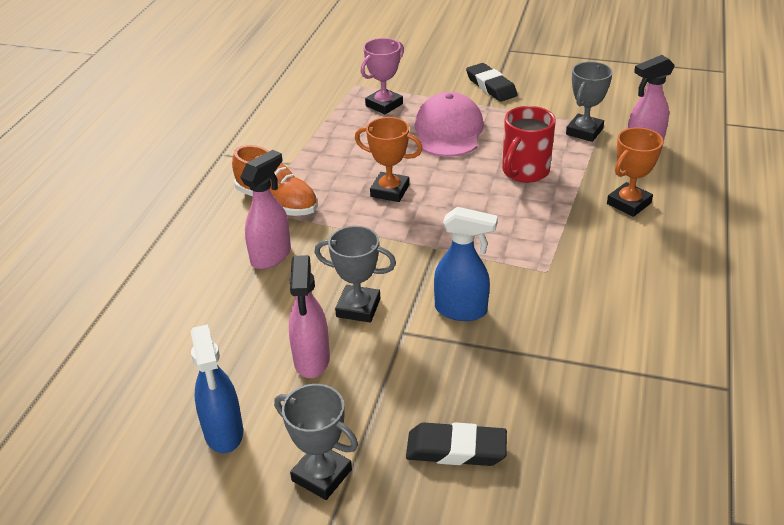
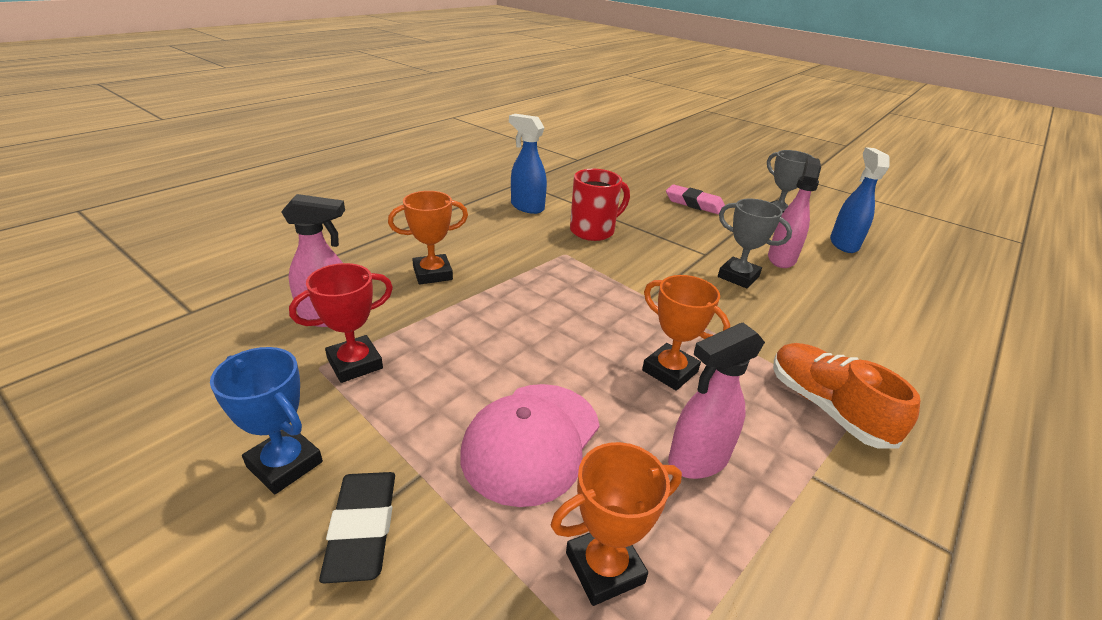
camera: 160 degrees left, 5 degrees down
(271, 256) = (825, 342): pink spray bottle -> pink spray bottle (697, 460)
(384, 105) = (604, 568): pink trophy -> orange trophy
(456, 449) = (694, 204): black eraser -> pink eraser
(461, 310) = (653, 252): blue spray bottle -> blue spray bottle (527, 207)
(524, 172) = (492, 338): red mug -> red mug (594, 231)
(551, 91) = (285, 464): none -> blue trophy
(584, 131) = (355, 363): grey trophy -> red trophy

